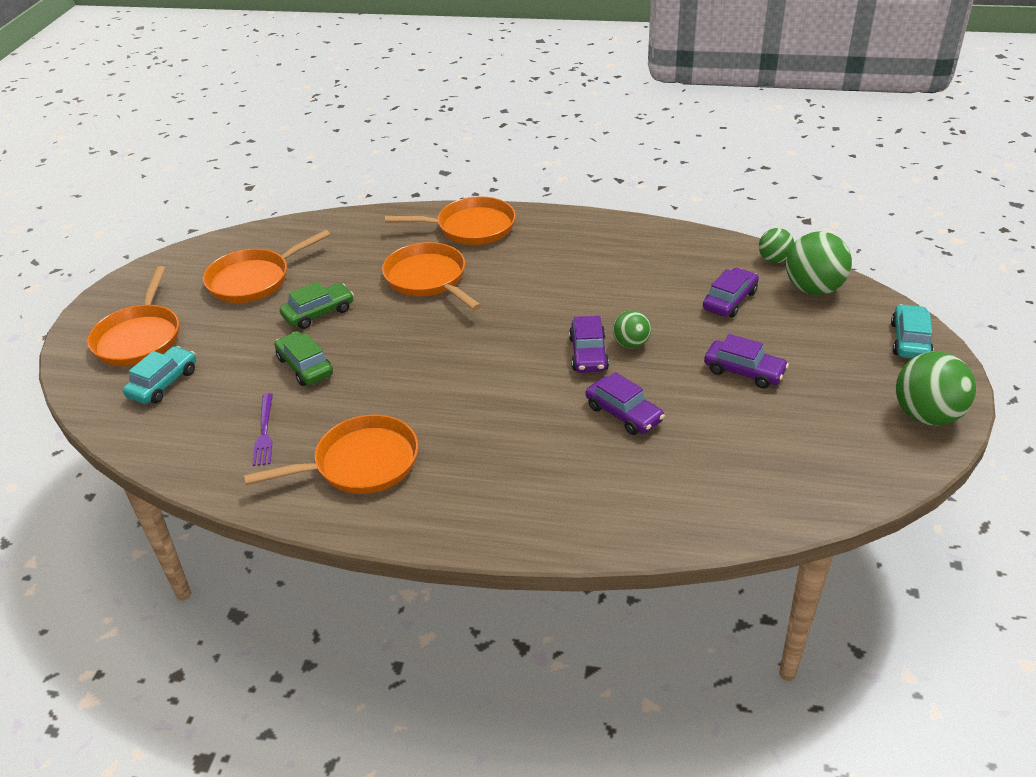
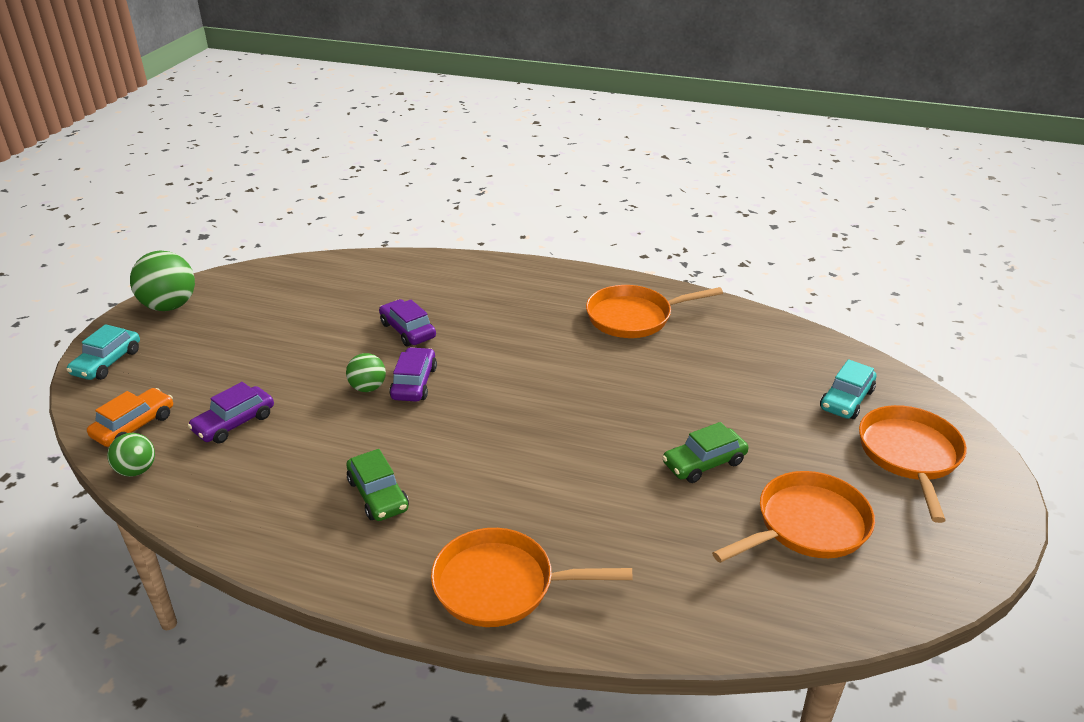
camera: 175 degrees left, 5 degrees down
(264, 432) = (723, 347): purple fork -> none
(305, 366) = (702, 401): green car -> green car (378, 495)
(428, 279) = (570, 496): orange pan -> none
(744, 371) = (281, 352): purple car -> none
(813, 289) = (134, 426): green ball -> orange car

